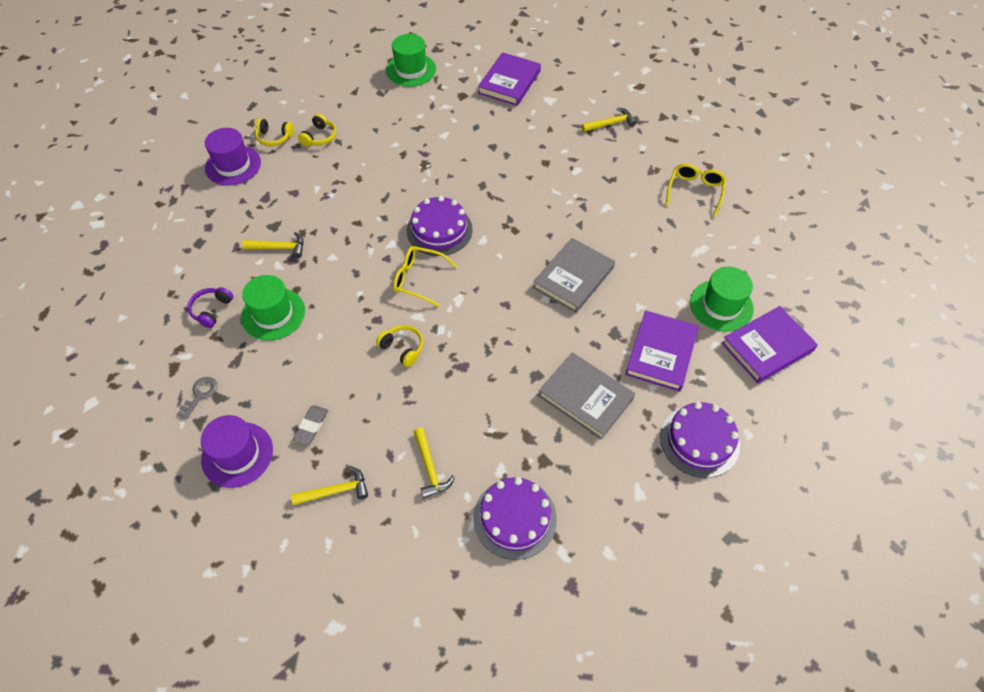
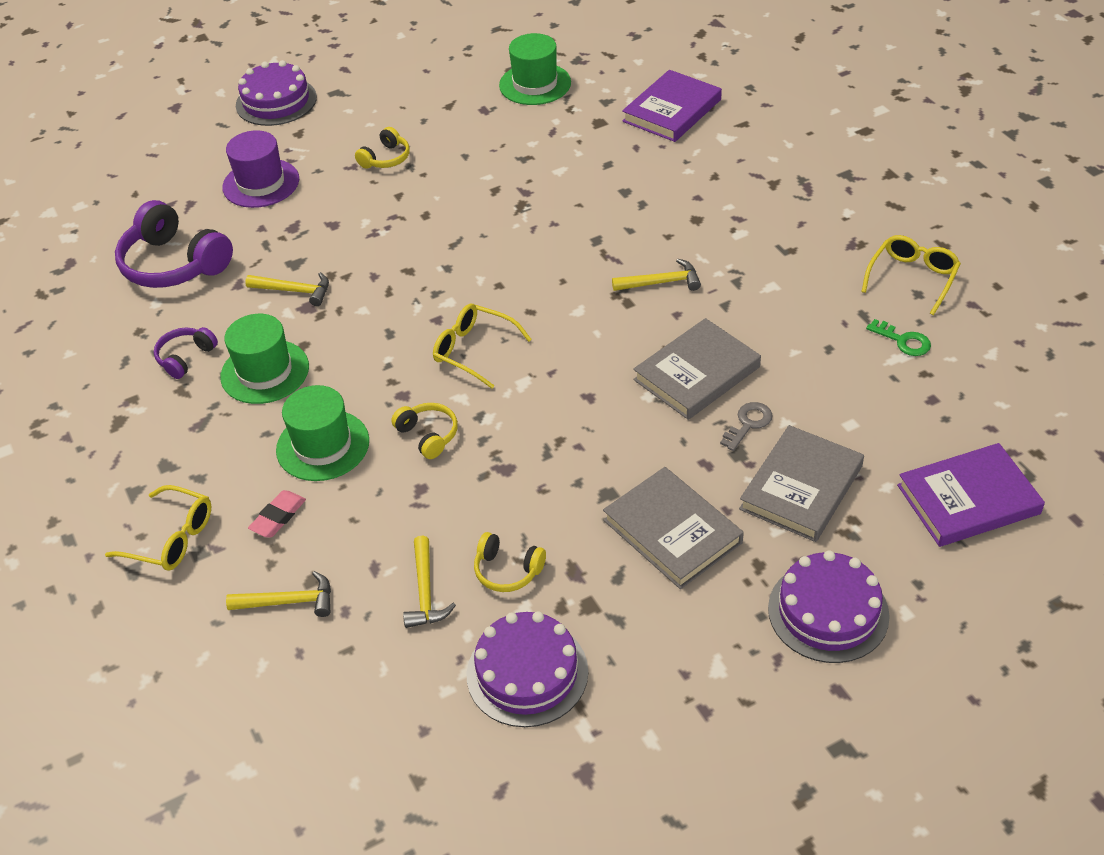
camera: 15 degrees right, 10 degrees down
(184, 236) = (174, 264): none -> purple headphones
(200, 395) = (143, 459): grey key -> grey key (748, 424)
(237, 454) = (172, 538): purple hat -> yellow glasses
(274, 137) = (325, 154): yellow headphones -> yellow headphones (507, 570)
(311, 426) = (278, 517): grey eraser -> pink eraser
(439, 230) = (520, 291): purple cake -> purple cake (276, 101)
(610, 123) = (807, 177): yellow hammer -> yellow hammer (661, 282)
(661, 353) = (801, 487): purple book -> grey book
(700, 237) = (903, 341): none -> green key
(721, 305) = (911, 435): green hat -> green hat (323, 445)

